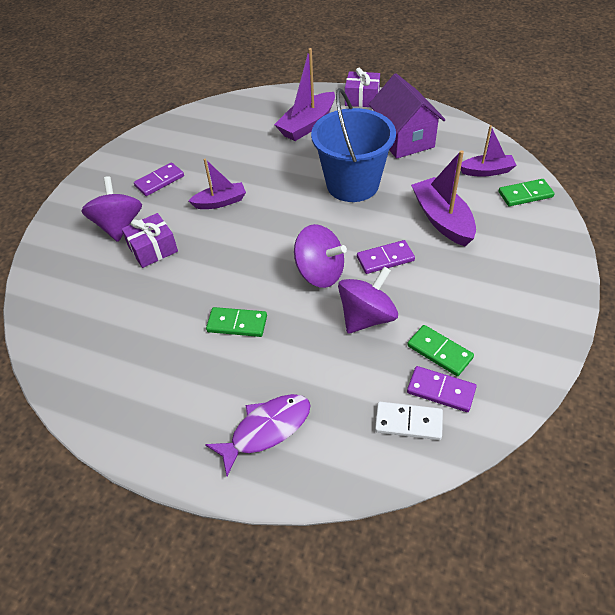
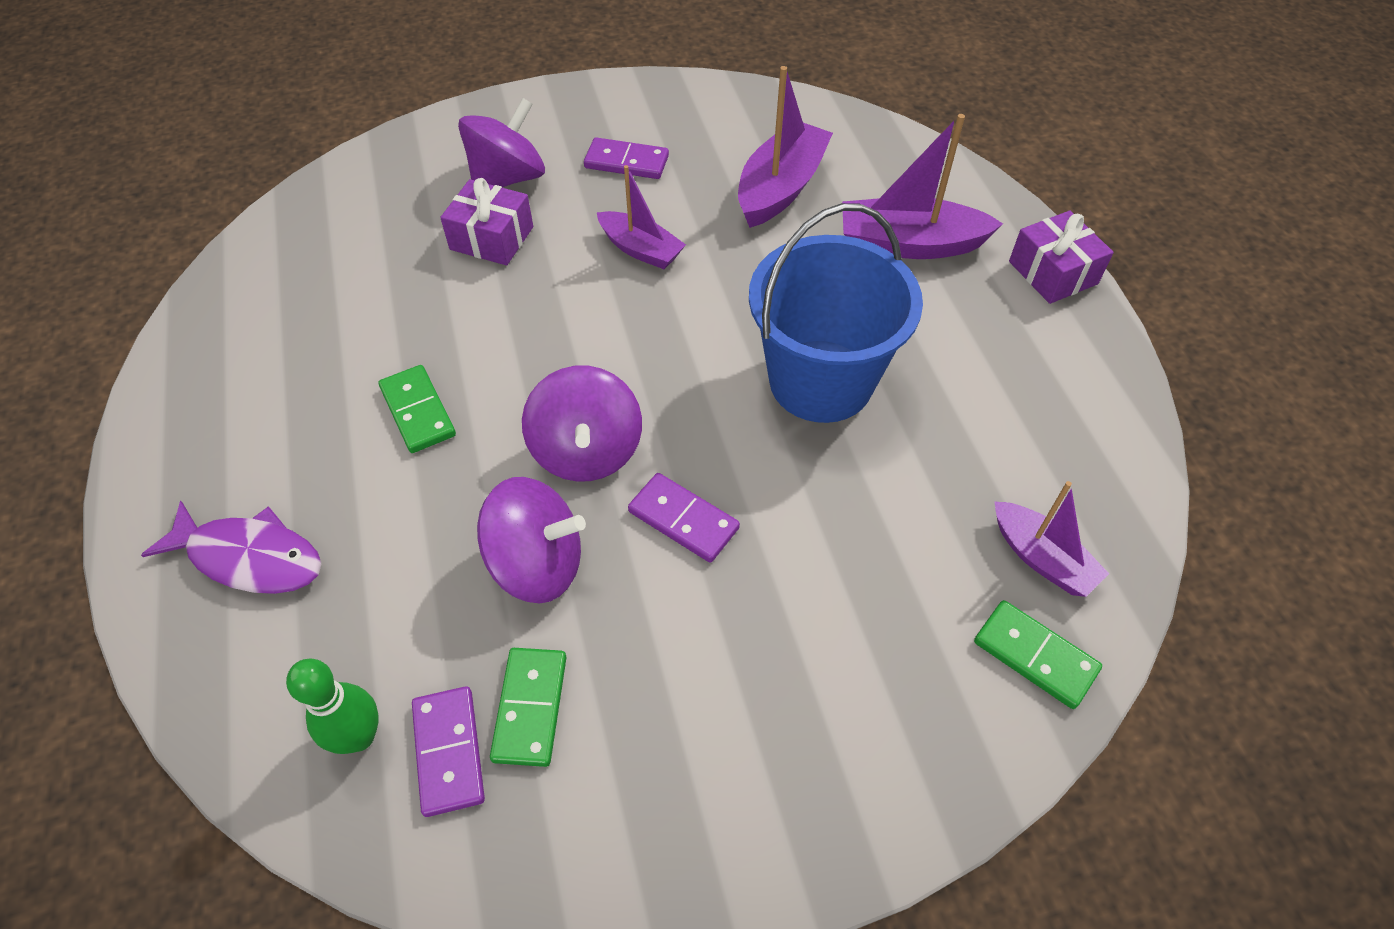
camera: 50 degrees right, 5 degrees up
(404, 139) = (1004, 387): purple house -> none
(408, 422) = (359, 736): white domino -> green bowling pin
(442, 219) = (846, 553): purple boat -> purple boat (780, 188)

